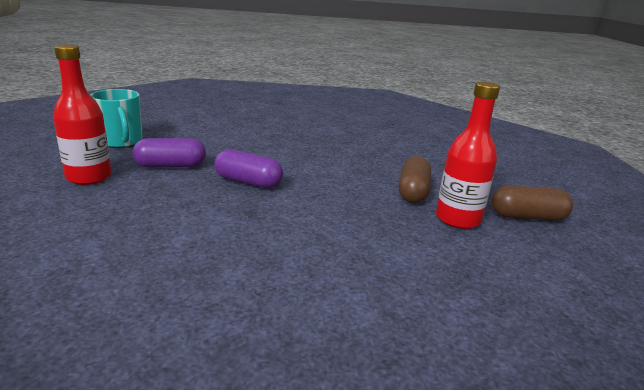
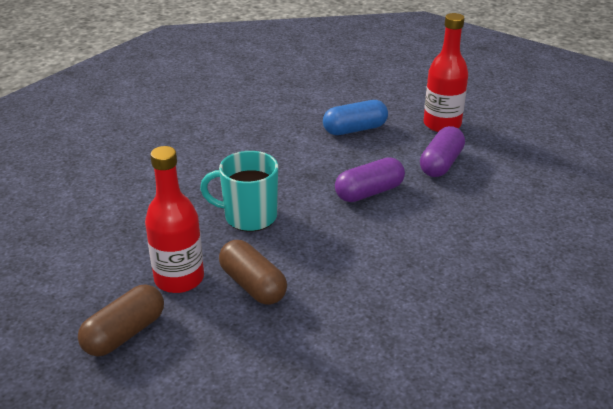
camera: 130 degrees right, 10 degrees up
(121, 142) = (530, 152): turquoise mug -> turquoise mug (249, 216)
(132, 215) = (355, 129): none -> blue capsule

